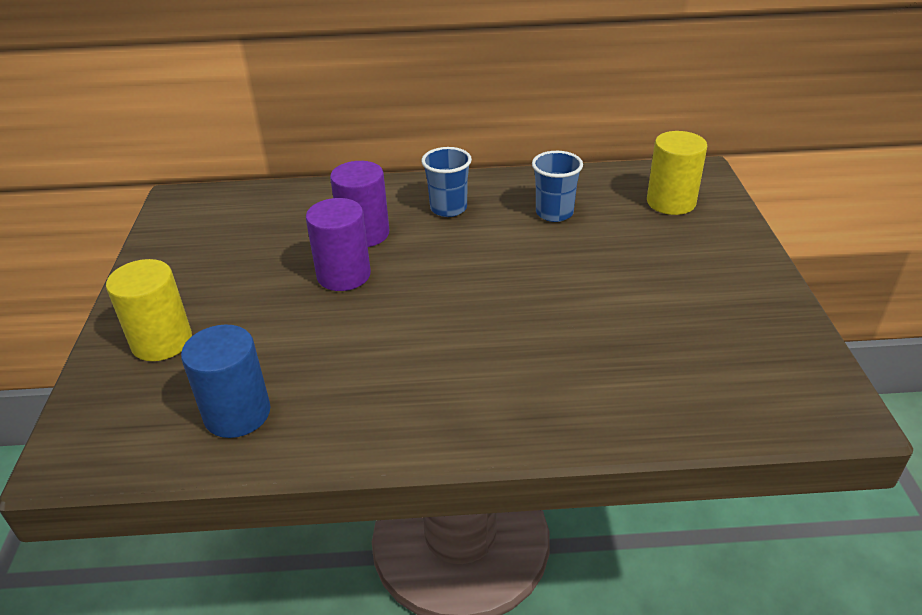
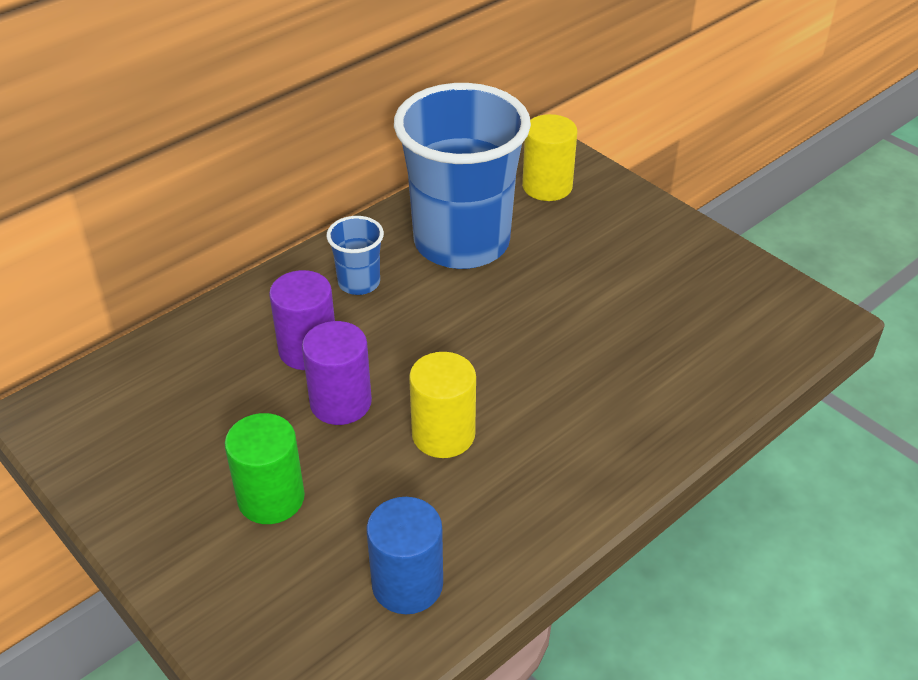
camera: 40 degrees left, 5 degrees up
(162, 342) = (243, 567): yellow cylinder -> yellow cylinder (443, 434)
(229, 310) = (271, 498): none -> green cylinder
(554, 213) = (461, 242): blue cup -> blue cup, size x2.36

